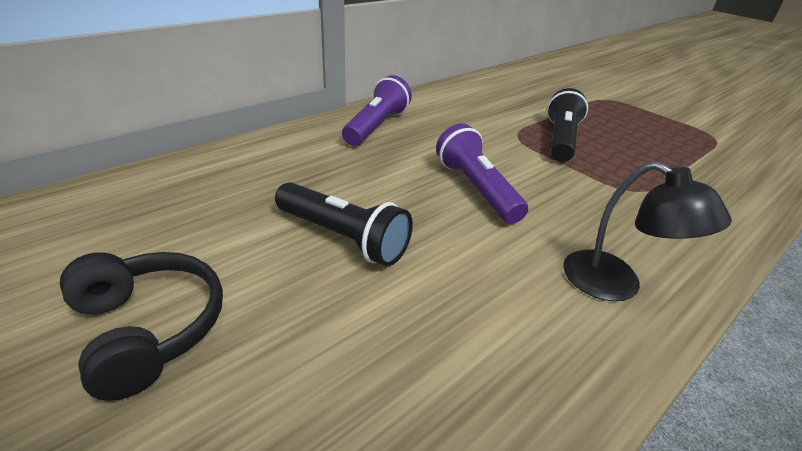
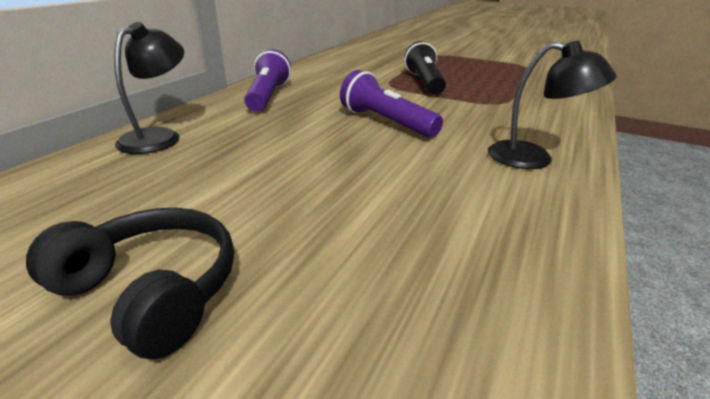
camera: 20 degrees left, 5 degrees down
(249, 157) = (159, 137): none -> black lamp
(343, 238) = (299, 176): black flashlight -> none

